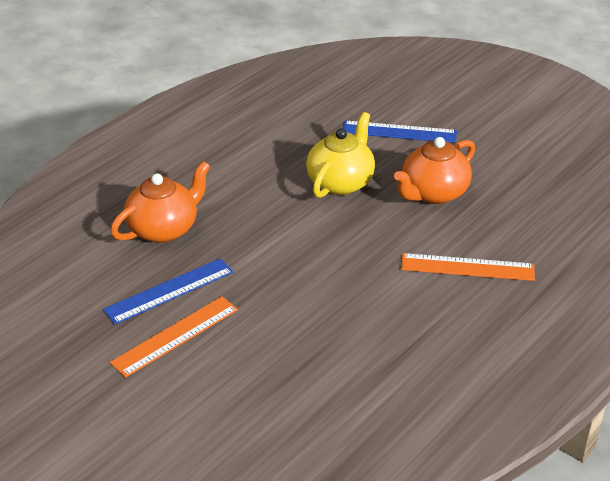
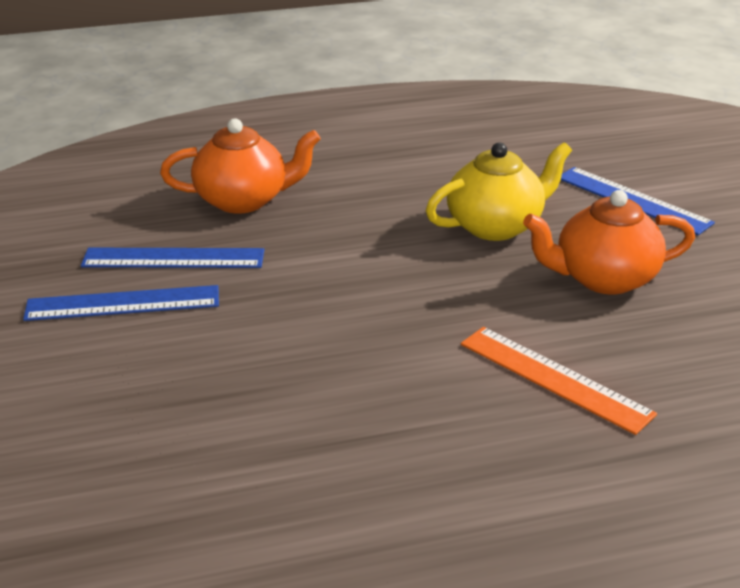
camera: 35 degrees right, 5 degrees down
(175, 336) = (123, 303): orange ruler -> blue ruler

